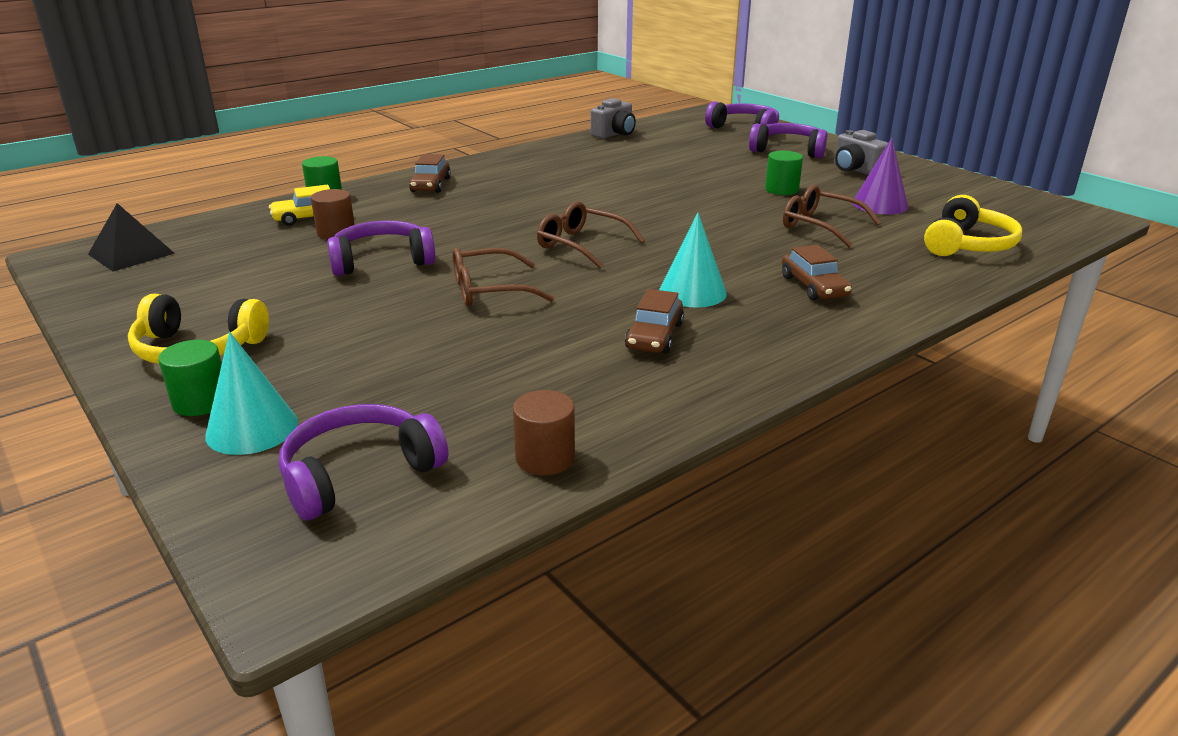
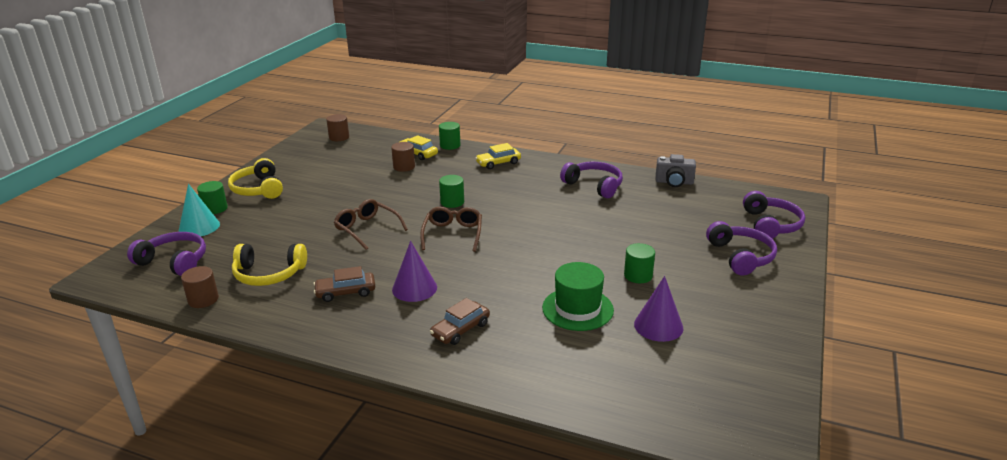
camera: 60 degrees right, 0 degrees up
(131, 253) = (339, 137): black pyramid -> brown cylinder
(382, 261) = (379, 190): purple headphones -> purple headphones (594, 185)
(430, 185) = (498, 163): brown car -> yellow car
(495, 228) = (452, 202): none -> green cylinder
(692, 292) = (414, 288): turquoise cone -> purple cone
(820, 226) = (577, 309): brown glasses -> green hat
(855, 170) = (733, 298): grey camera -> none
(968, 244) = (611, 385): yellow headphones -> yellow headphones (268, 274)

